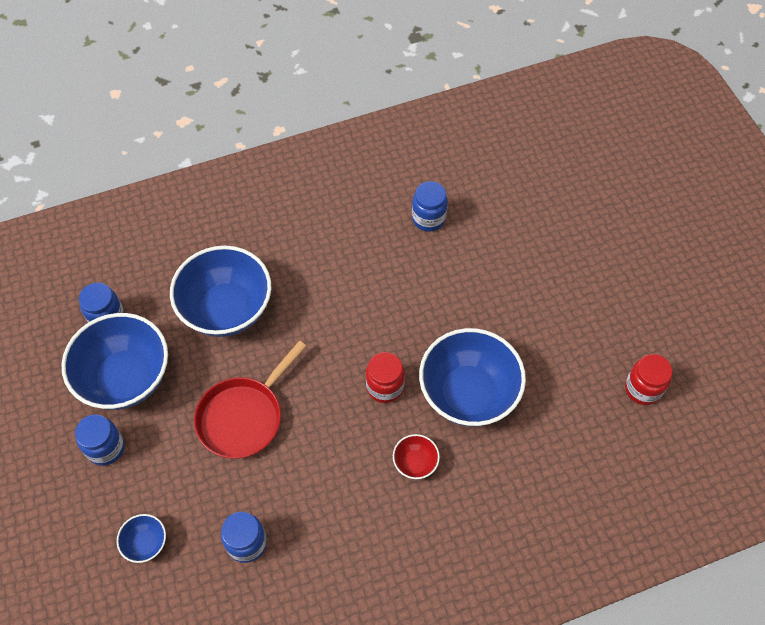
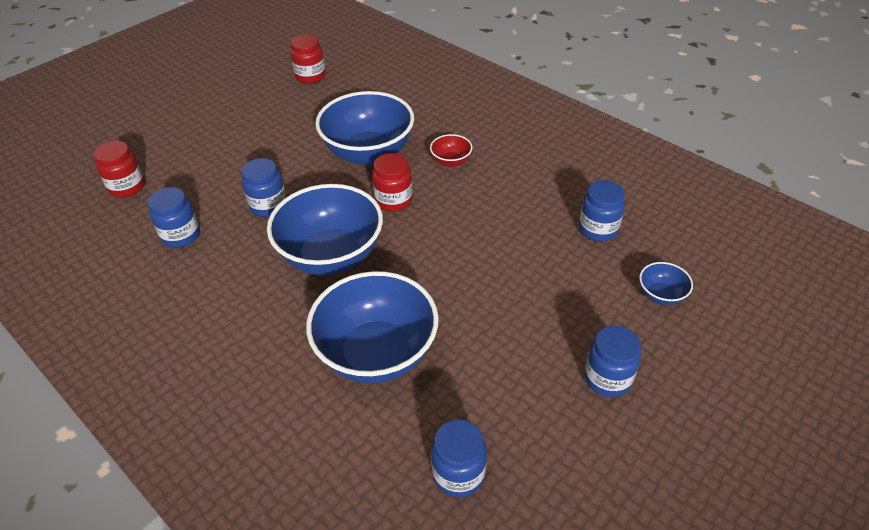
camera: 115 degrees left, 15 degrees down
(126, 378) = (520, 406): blue bowl -> blue bowl (331, 256)
(244, 416) = (489, 282): red pan -> none
(433, 287) = (268, 206): none -> blue jar
(515, 193) = (127, 187): none -> red jar

